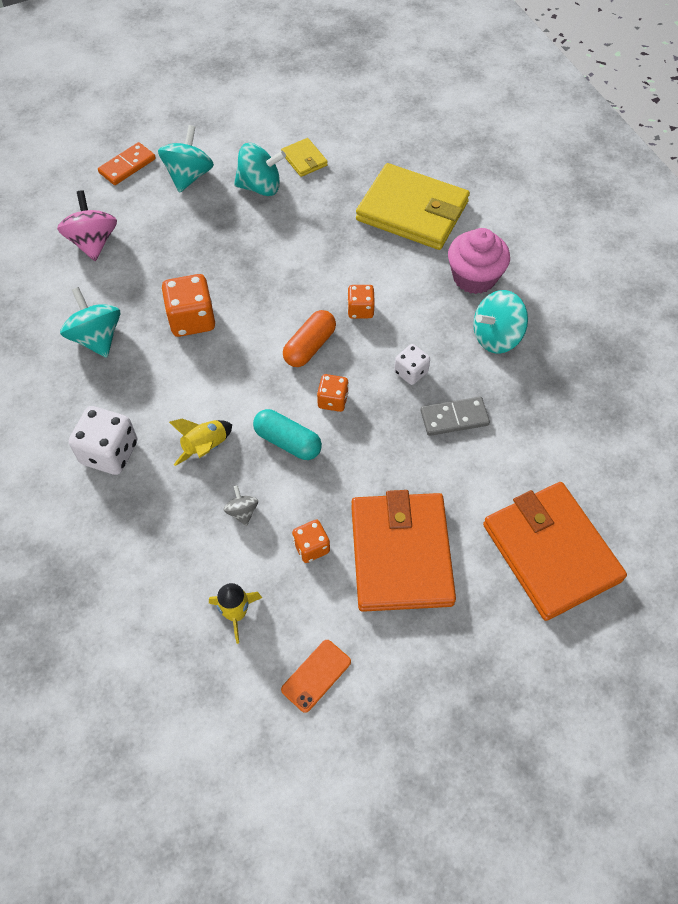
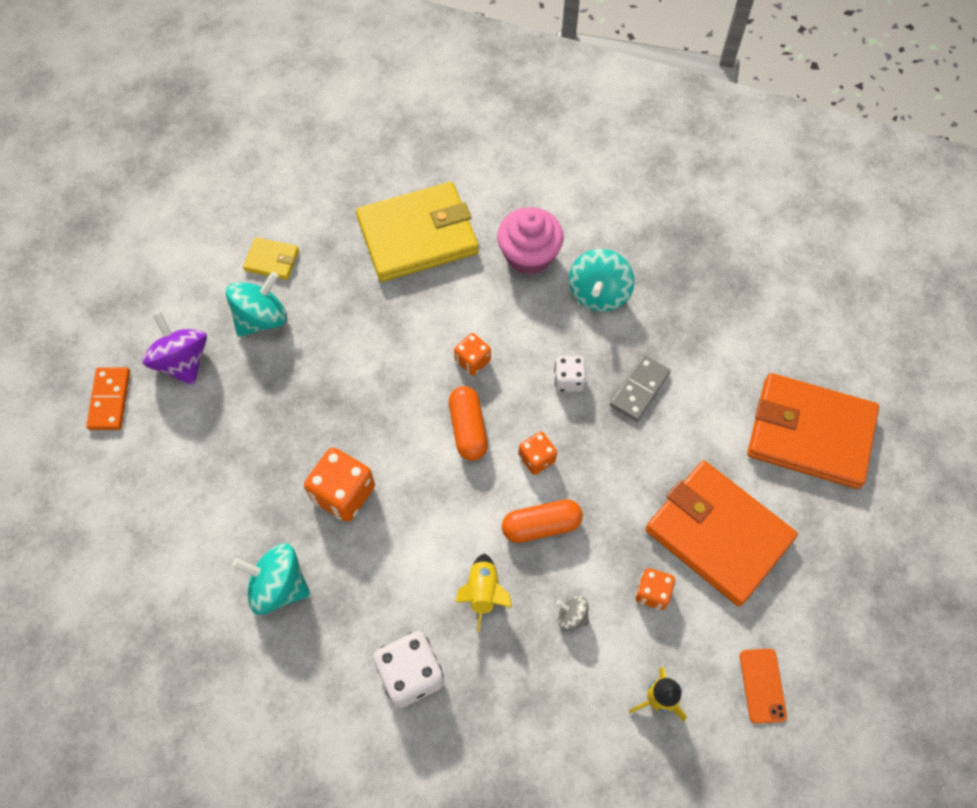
camera: 45 degrees left, 5 degrees up
(93, 242) = (166, 501): pink spinning top -> none
(189, 176) = (183, 361): turquoise spinning top -> purple spinning top
(288, 441) = (541, 525): turquoise capsule -> orange capsule

